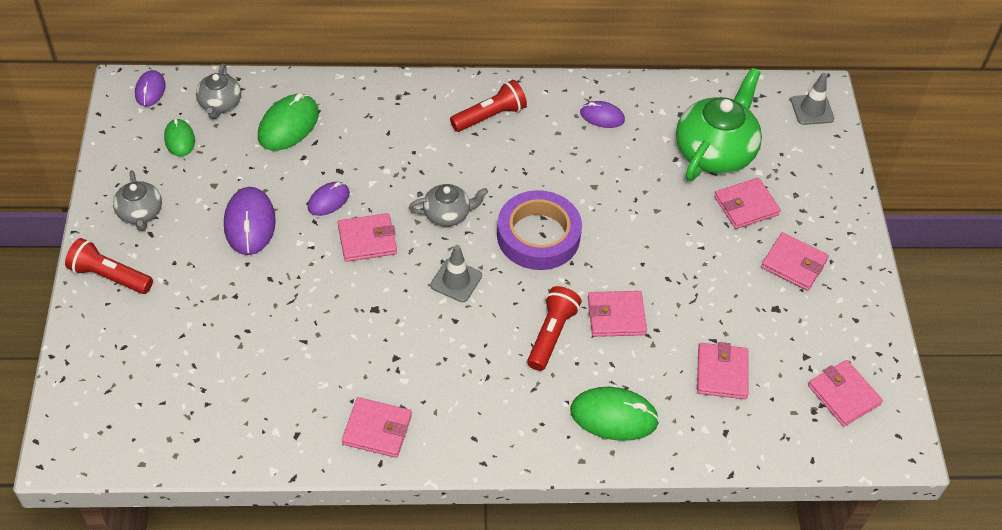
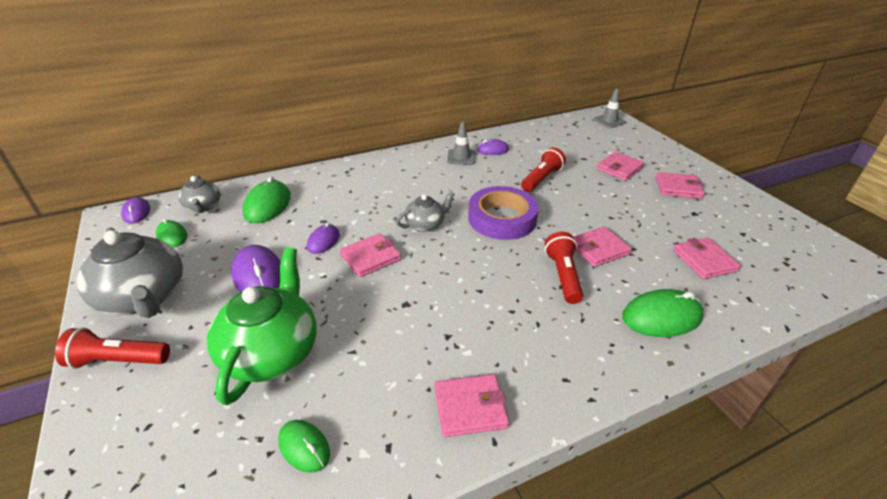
camera: 20 degrees left, 15 degrees down
(140, 213) = (144, 297): grey teapot -> grey teapot, size x1.88
(234, 409) = (304, 447): none -> green mouse
(456, 280) = (461, 263): grey traffic cone -> grey traffic cone (461, 157)
(490, 116) = (419, 166): red flashlight -> red flashlight (541, 179)
(715, 151) = (575, 149): green teapot -> green teapot (272, 352)
(843, 395) = (792, 247): pink wallet -> none

